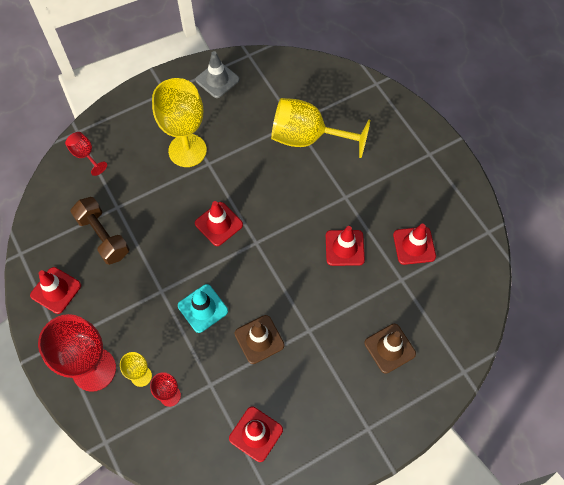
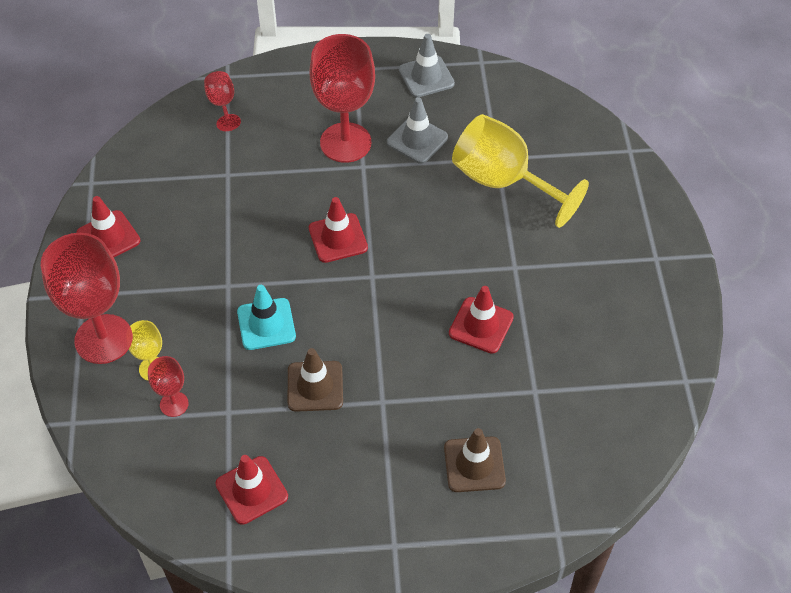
camera: 25 degrees right, 10 degrees down
(103, 236) = (194, 200): brown dumbbell -> none
(187, 150) = (345, 142): yellow goblet -> red goblet
(235, 129) = (417, 140): none -> grey traffic cone
(414, 245) = (574, 358): red traffic cone -> none

